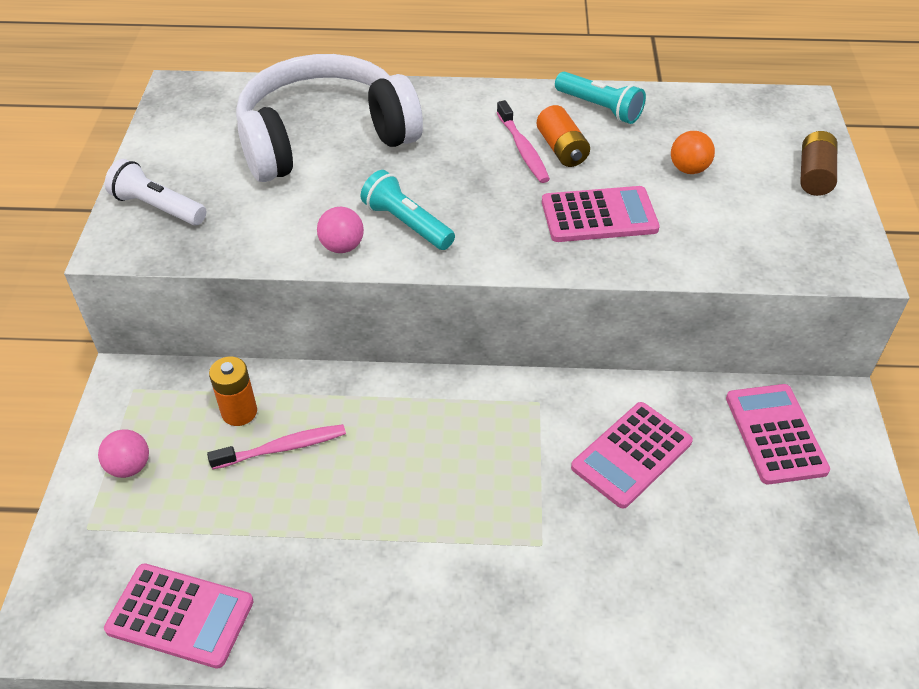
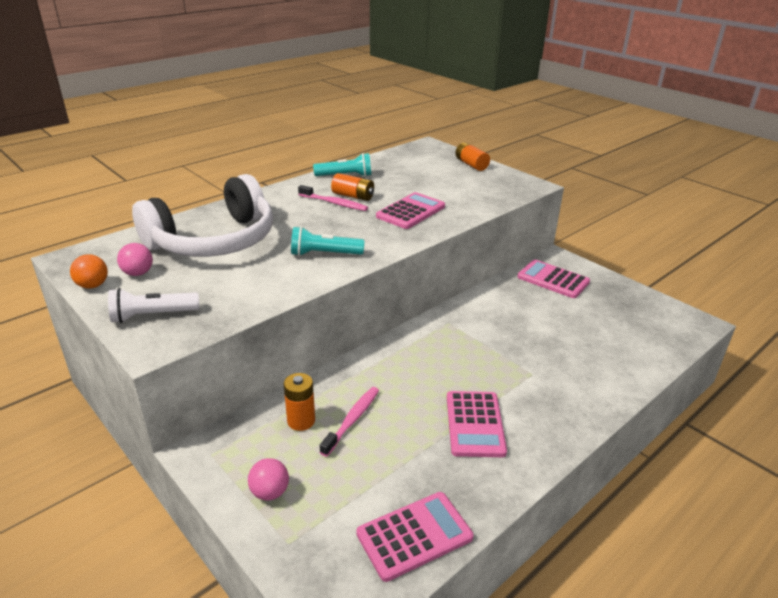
camera: 45 degrees left, 15 degrees down
(324, 137) = (214, 241): white headphones -> white headphones turned 150 degrees counterclockwise
(342, 247) = (305, 278): pink ball -> pink ball (138, 273)
(631, 455) = (515, 318): pink calculator -> pink calculator (475, 424)
(688, 169) = (420, 181): orange ball -> orange ball (93, 285)
(814, 175) = (471, 165): brown battery -> orange battery

